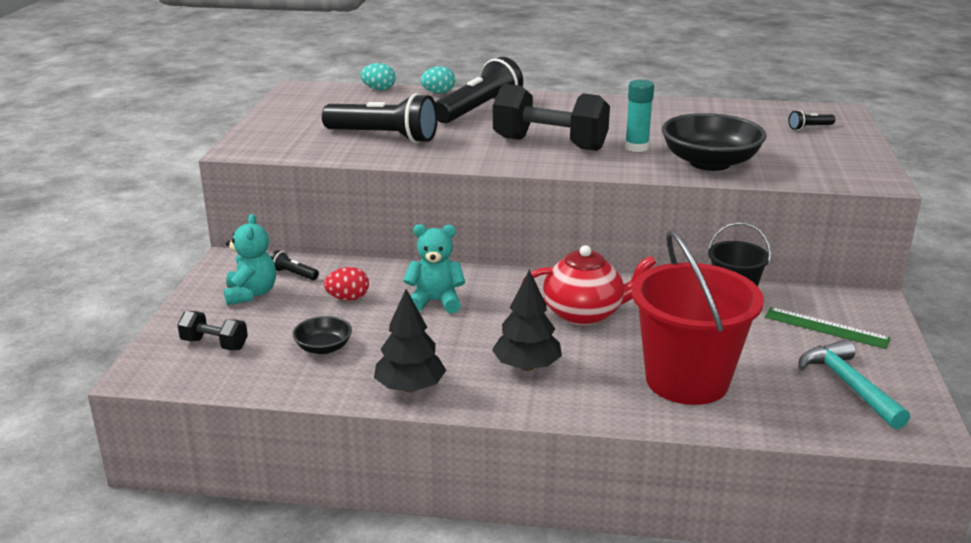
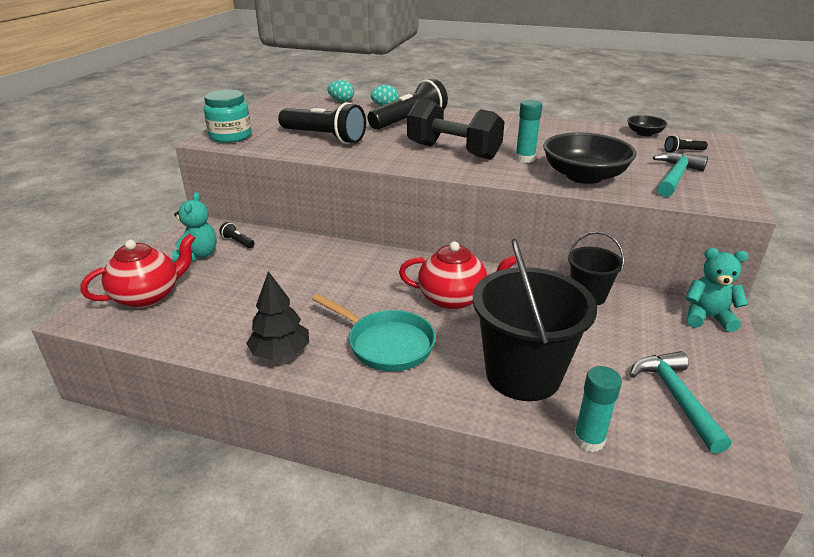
camera: 10 degrees right, 5 degrees up
(214, 344) = (148, 296): black dumbbell -> red teapot
(263, 143) = (230, 136): none -> turquoise jar
(323, 348) = (229, 308): black bowl -> black bowl (644, 133)
(348, 298) = (268, 266): red egg -> none
(435, 302) = (335, 276): turquoise teddy bear -> turquoise teddy bear (707, 317)
(527, 366) = (386, 344): black tree -> turquoise pan
(687, 380) = (523, 374): red bucket -> black bucket
(772, 431) = (589, 440): none -> turquoise glue stick
(808, 156) = (675, 177): none -> turquoise hammer
(826, 328) = (667, 334): green ruler -> none

